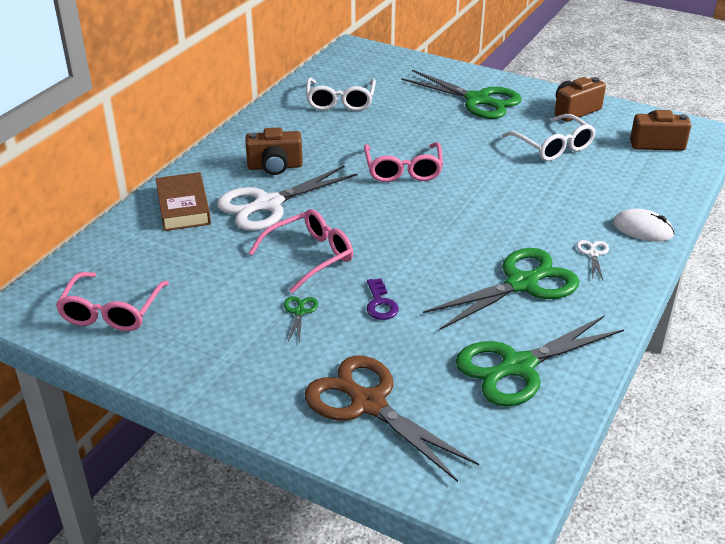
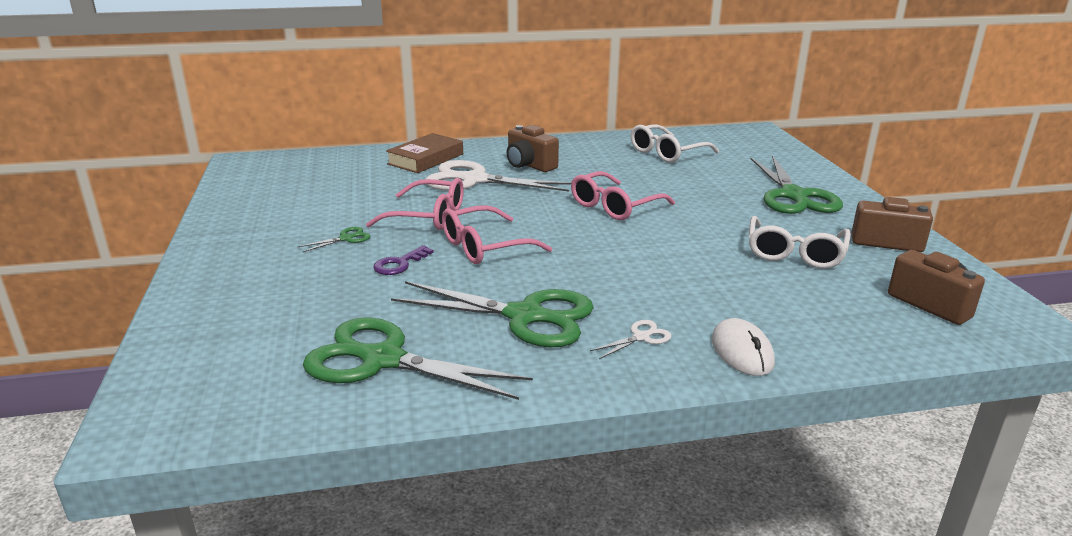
camera: 50 degrees right, 10 degrees down
(111, 312) = (268, 184): pink glasses -> pink glasses (483, 247)
(368, 403) = (249, 306): brown scissors -> none

